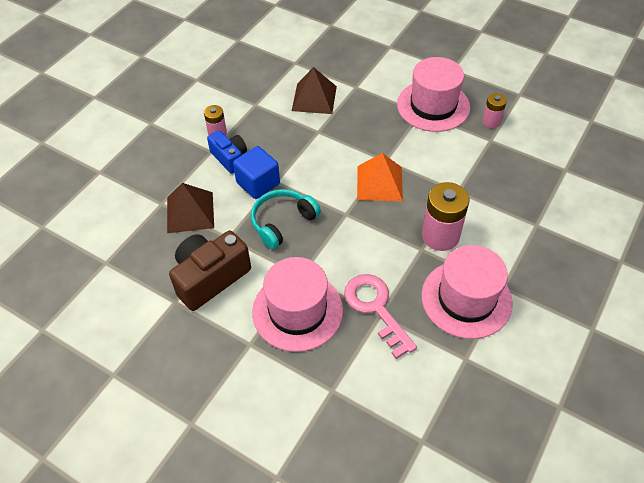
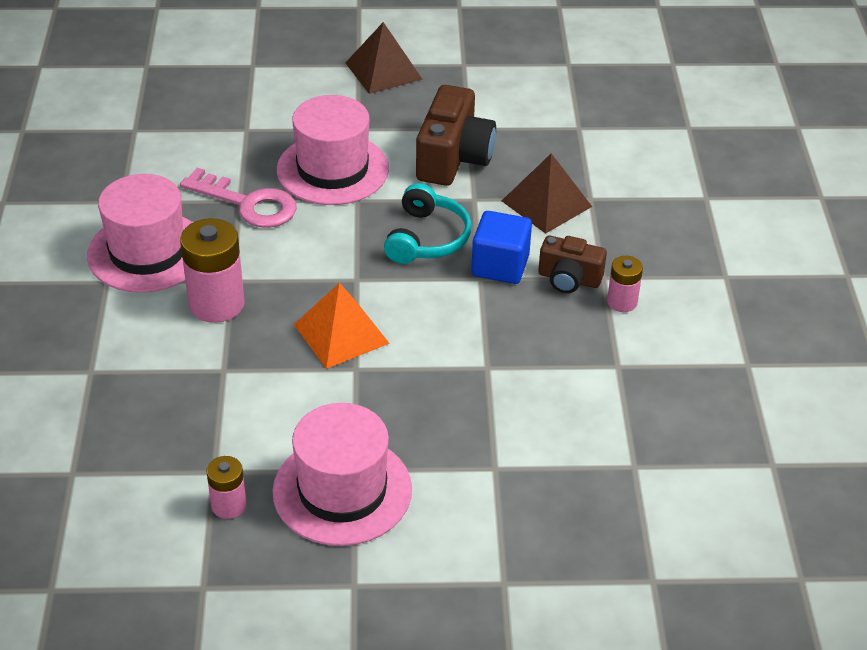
camera: 145 degrees right, 10 degrees down
(230, 158) = (569, 279): blue camera -> brown camera
(314, 98) = (541, 416): brown pyramid -> brown pyramid (383, 71)

